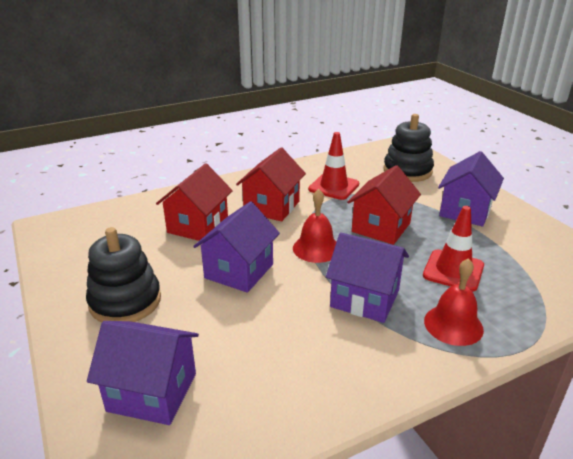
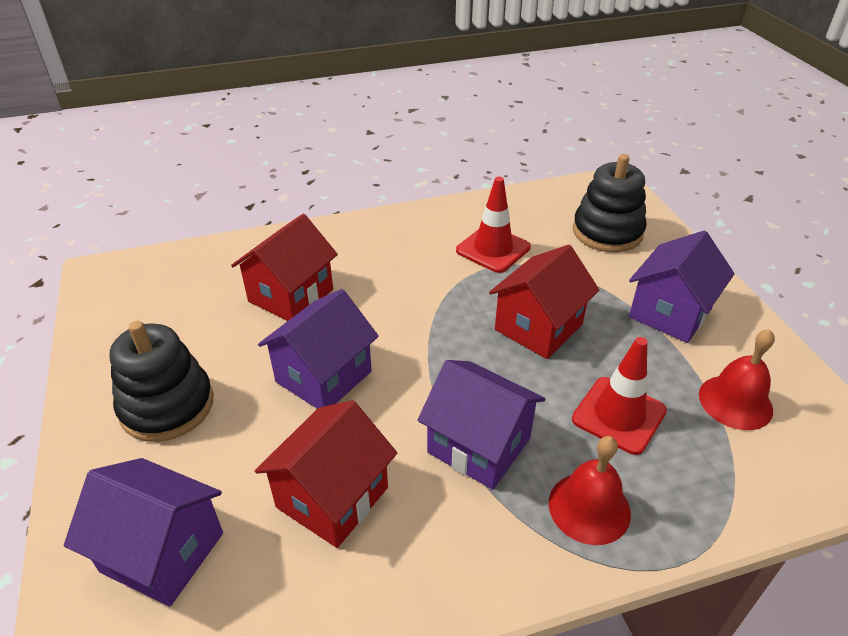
camera: 10 degrees right, 10 degrees up
(272, 207) = (397, 274): red house -> red house (332, 497)
(316, 248) = (437, 352): red bell -> red bell (735, 402)

